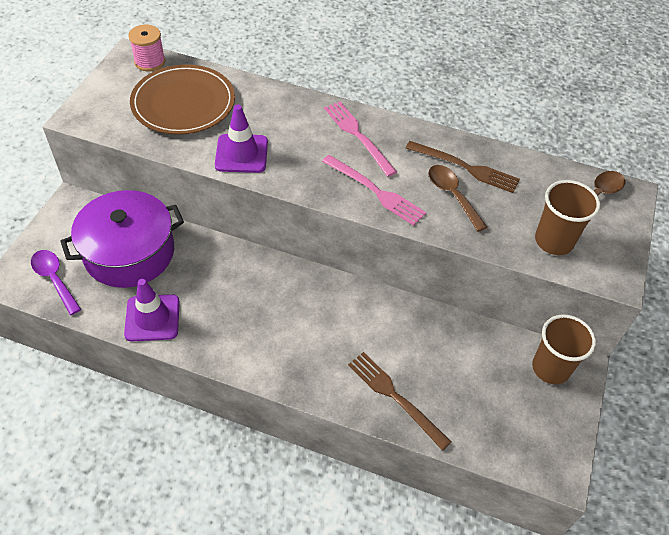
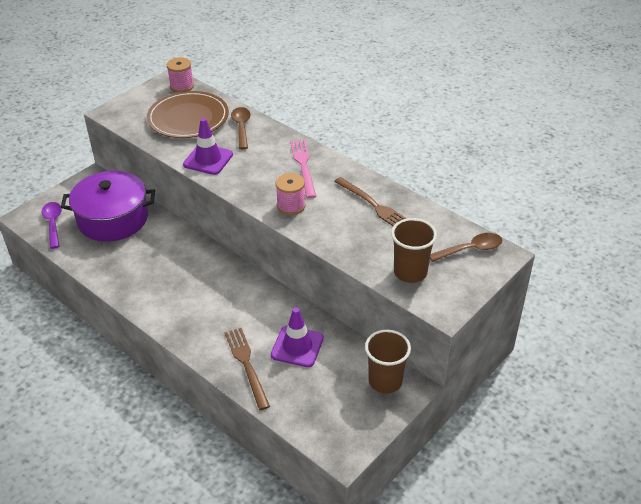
camera: 25 degrees right, 10 degrees down
(152, 318) = (104, 265): purple traffic cone -> purple traffic cone (297, 346)
(375, 191) = (291, 206): pink fork -> pink spool
(452, 195) = (350, 222): brown spoon -> brown spoon (241, 127)

